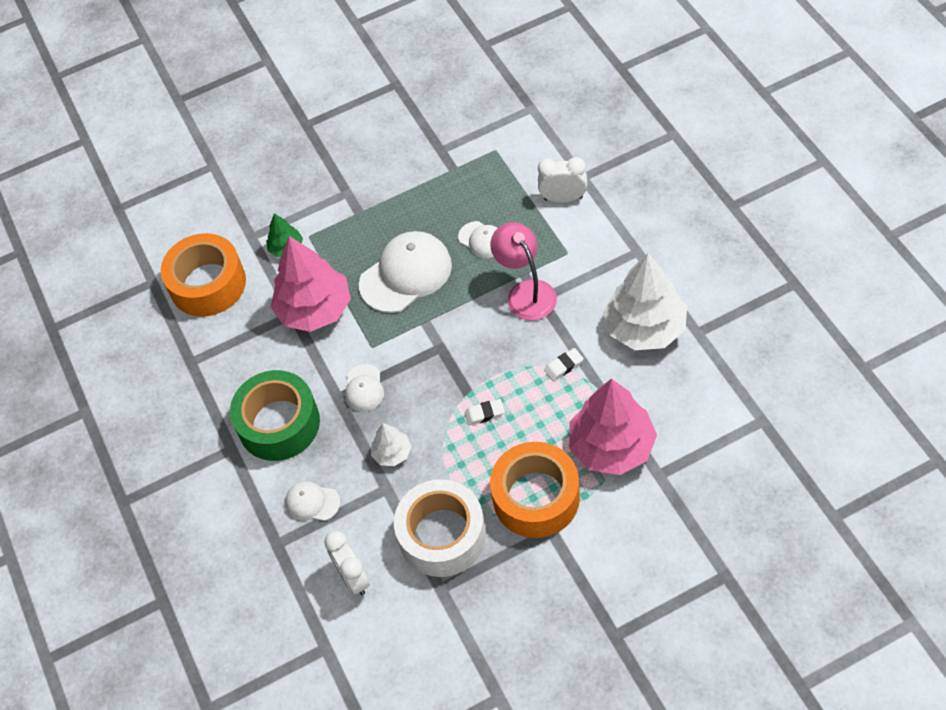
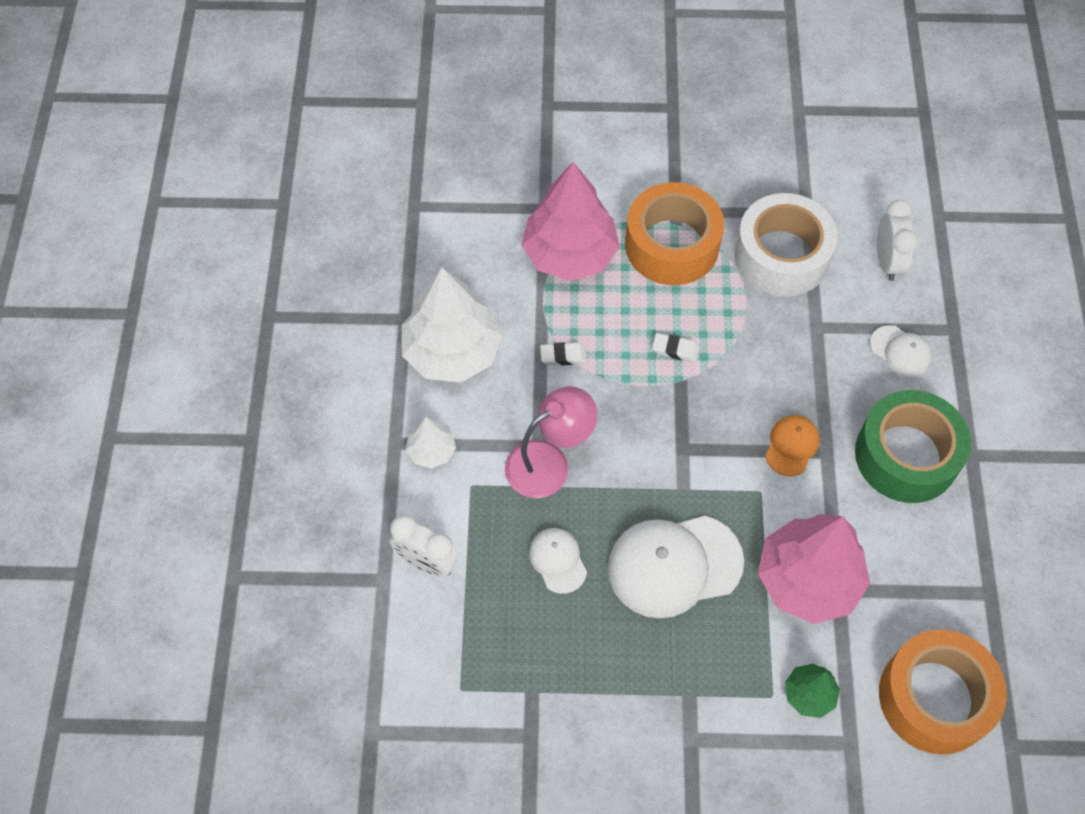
camera: 160 degrees left, 5 degrees up
(364, 388) = (792, 446): white cap -> orange cap
(392, 453) = (793, 359): white tree -> white tree (431, 451)
(526, 292) = (549, 462): pink lamp -> pink lamp turned 120 degrees counterclockwise

